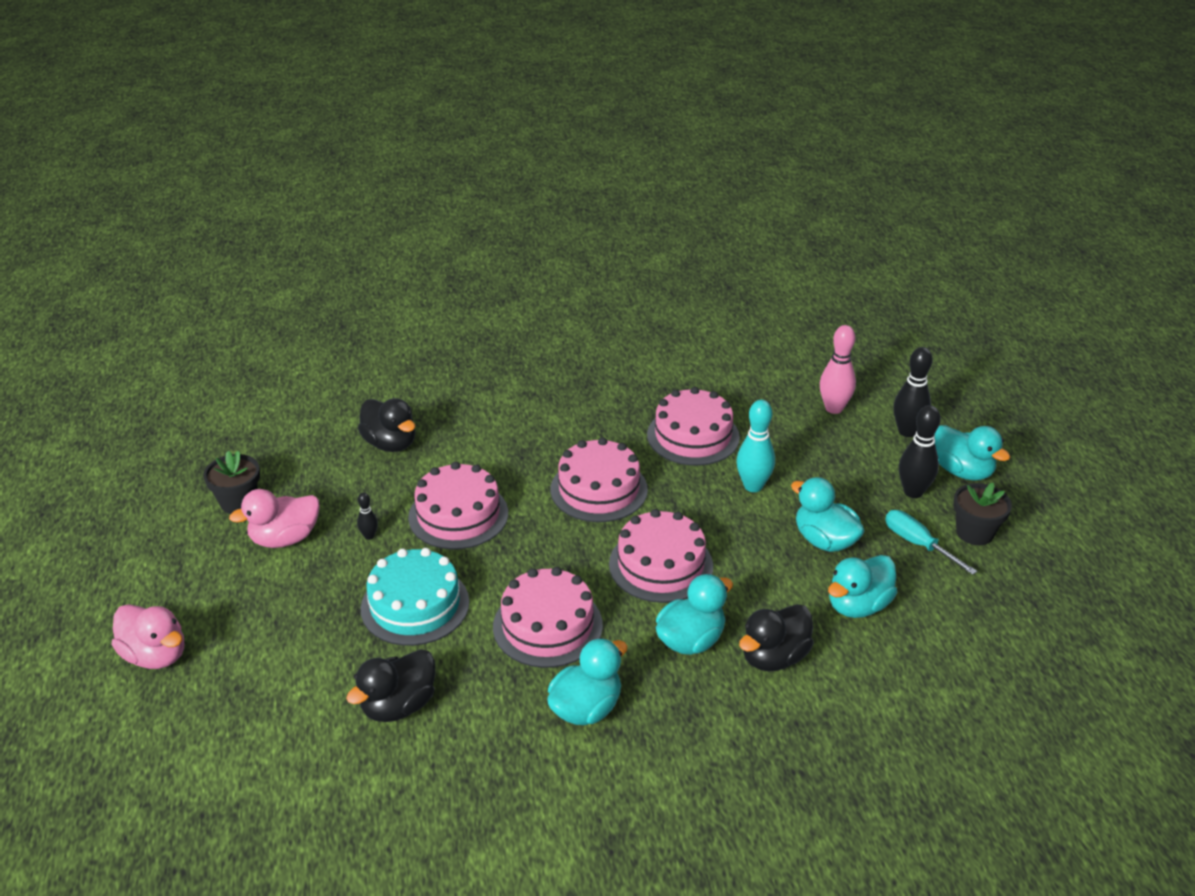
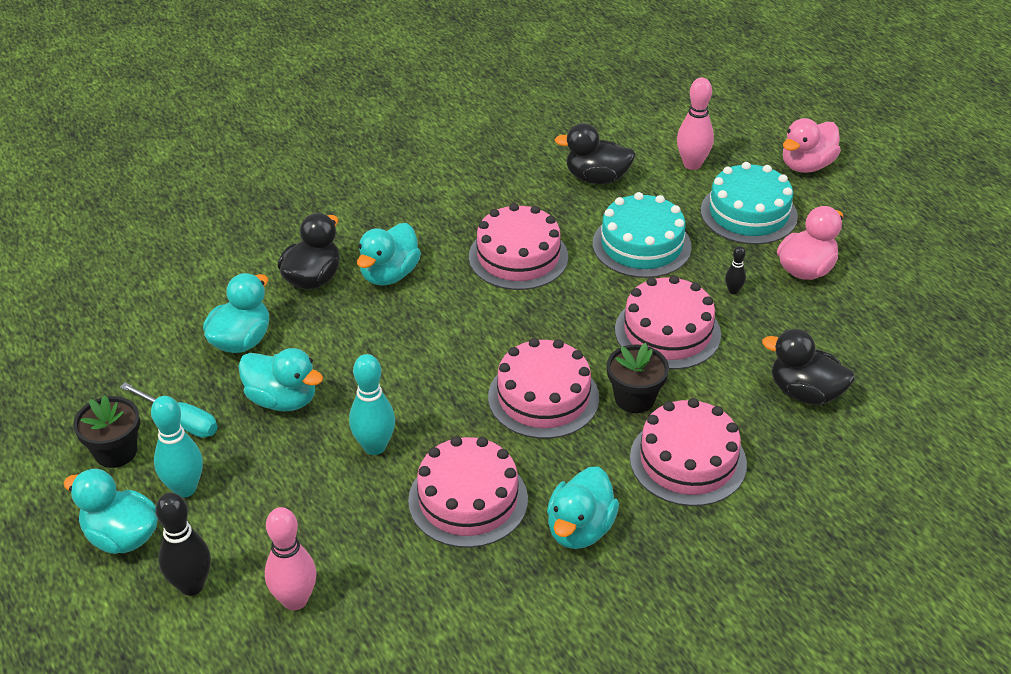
camera: 160 degrees right, 5 degrees up
(156, 655) = (806, 165): pink duck -> pink duck turned 60 degrees counterclockwise
(238, 502) = (885, 290): black flower pot -> black flower pot (634, 398)
(276, 694) = (692, 164): none -> pink bowling pin
(277, 612) = (748, 213): none -> turquoise cake
(398, 706) = (596, 178): black duck -> black duck turned 105 degrees counterclockwise
(586, 708) = (454, 208): turquoise duck -> turquoise duck (580, 529)
(661, 565) = (442, 332): pink cake -> pink cake (688, 460)
(913, 492) = (185, 488): black bowling pin -> turquoise bowling pin

